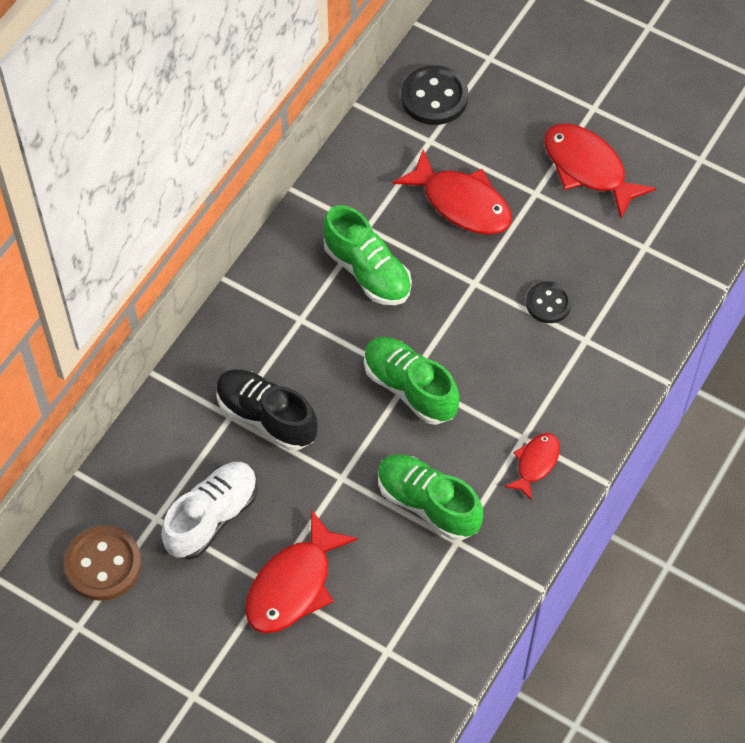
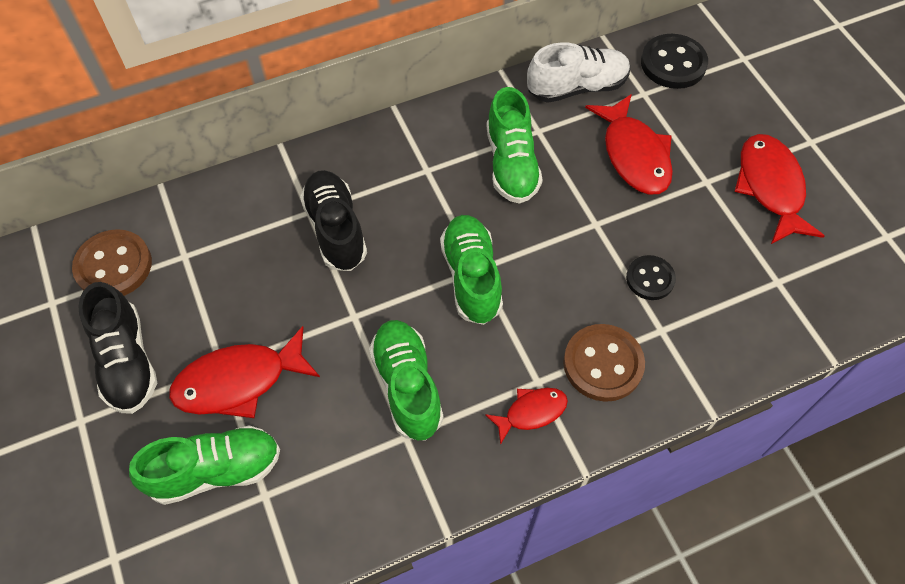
camera: 35 degrees right, 0 degrees up
(188, 629) = (127, 361): none -> black shoe
(212, 517) = (225, 282): white shoe -> white shoe (577, 87)
(334, 659) = (215, 470): none -> green shoe
(561, 393) = (603, 364): none -> brown button

